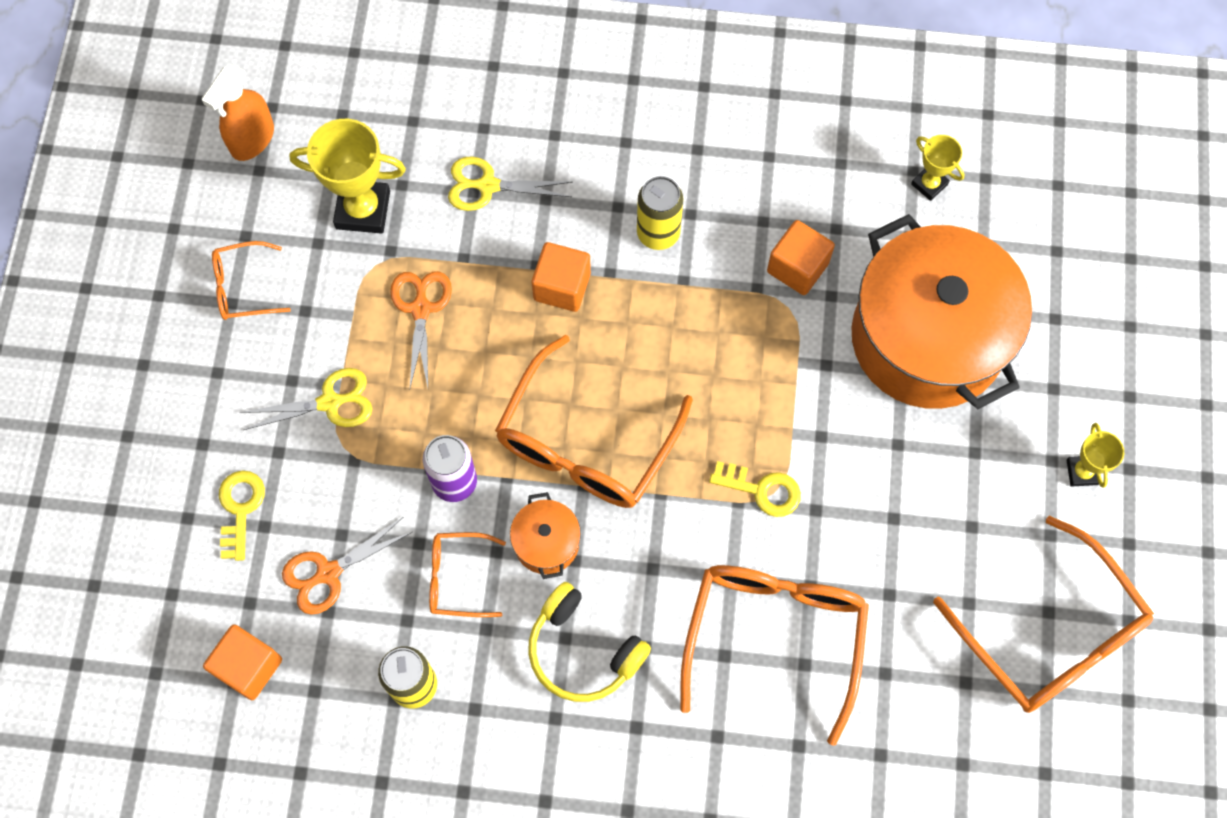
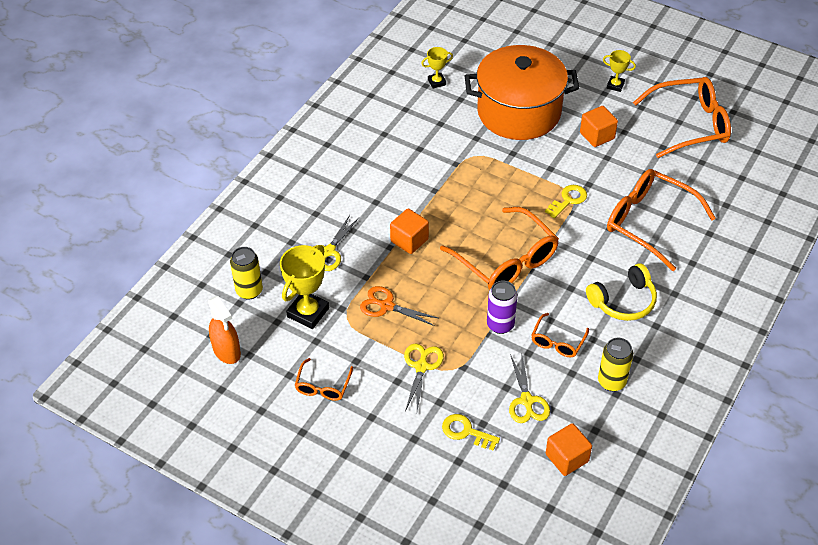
camera: 65 degrees left, 20 degrees down
(328, 573) = (527, 401): orange scissors -> yellow scissors
(546, 543) = (555, 296): orange pot -> none
(658, 233) = (401, 191): yellow can -> yellow can (249, 291)
(797, 267) = (453, 144): orange cube -> orange cube (597, 136)

